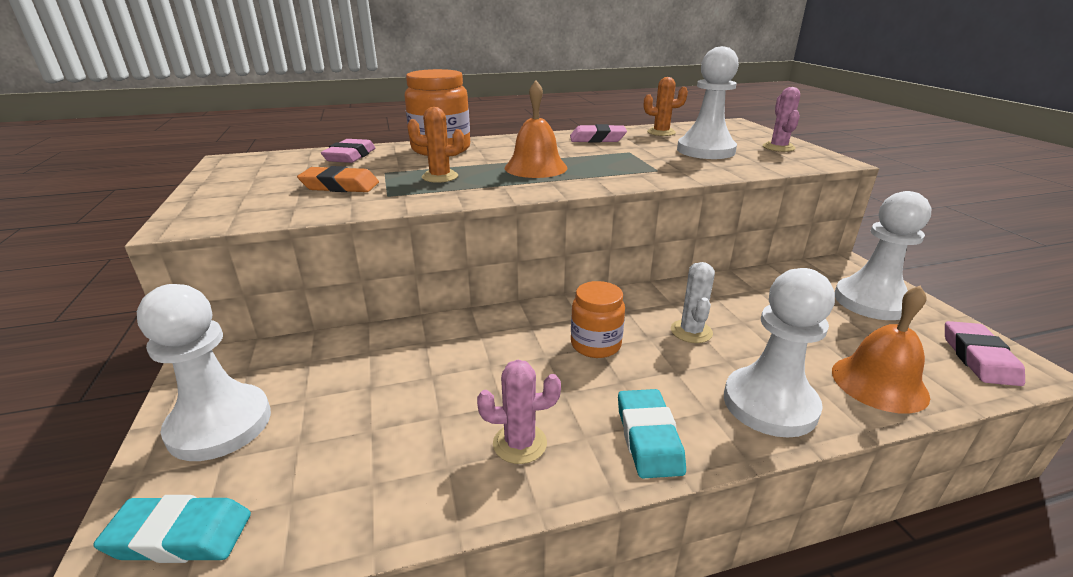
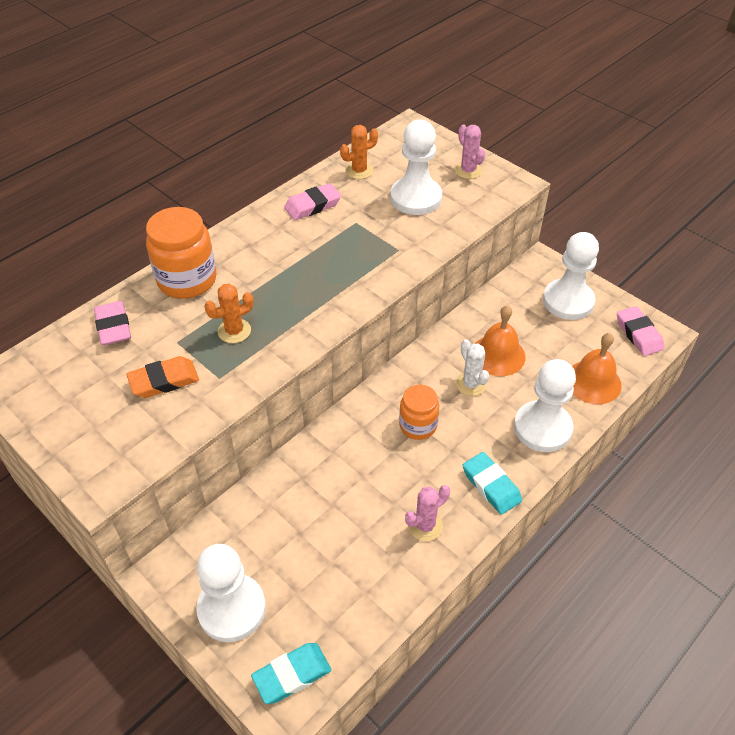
camera: 30 degrees left, 20 degrees up
(536, 167) = (300, 283): orange bell -> orange bell (498, 355)

